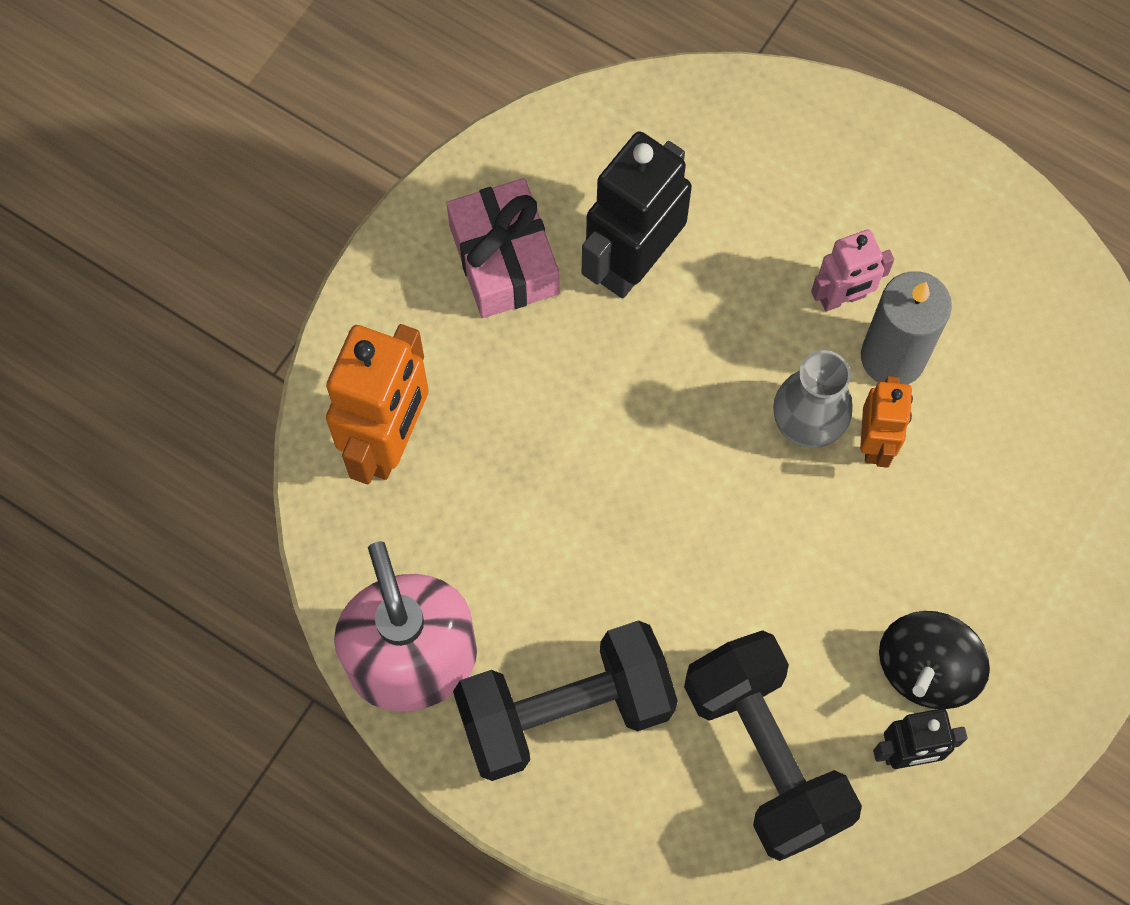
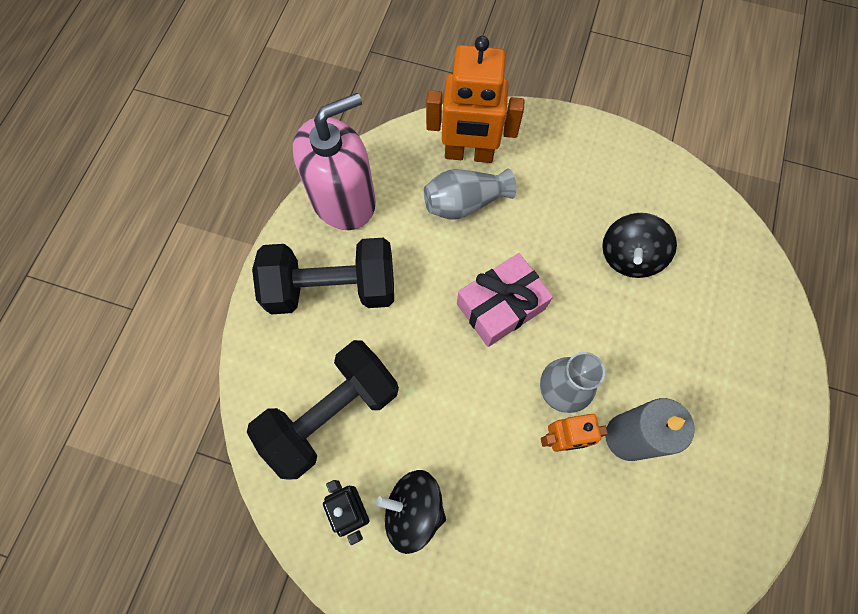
camera: 75 degrees right, 0 degrees up
(475, 471) = (465, 202): none -> grey vase
(504, 260) = (601, 185): pink gift -> pink gift (501, 306)
(565, 711) = (332, 288): black dumbbell -> black dumbbell turned 60 degrees counterclockwise
(632, 262) = (629, 256): black robot -> black spinning top
(842, 298) = (657, 393): pink robot -> none

